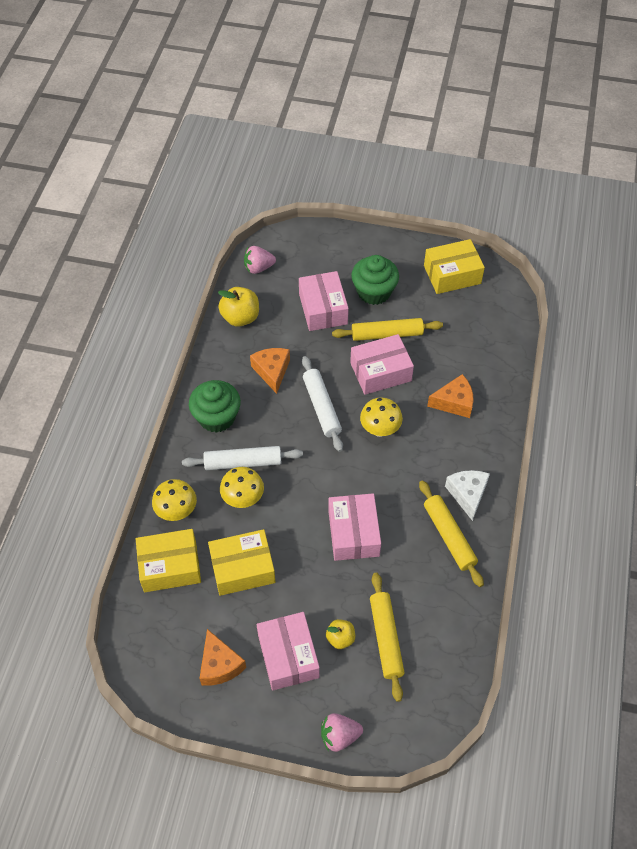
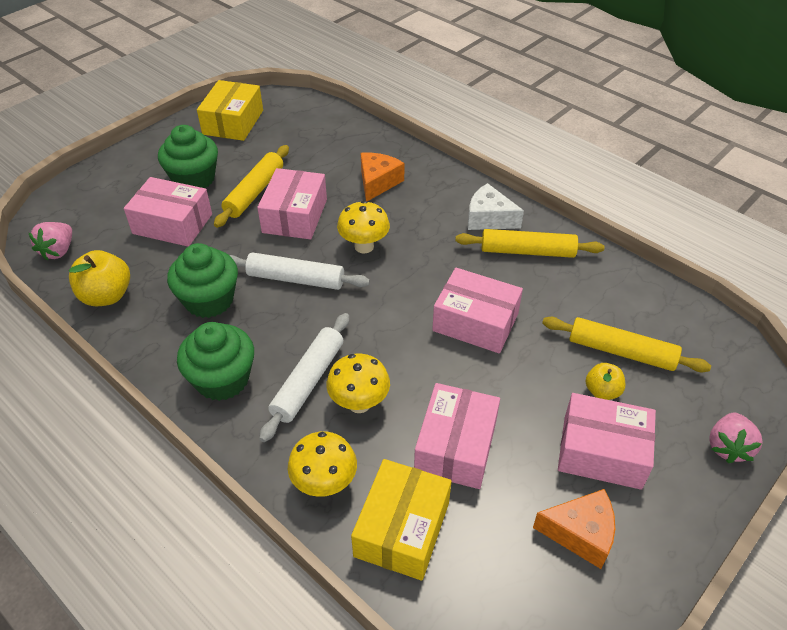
camera: 60 degrees left, 10 degrees down
(242, 568) = (455, 446): yellow box -> pink box
(272, 371) = (209, 300): orange cheese -> green cupcake

